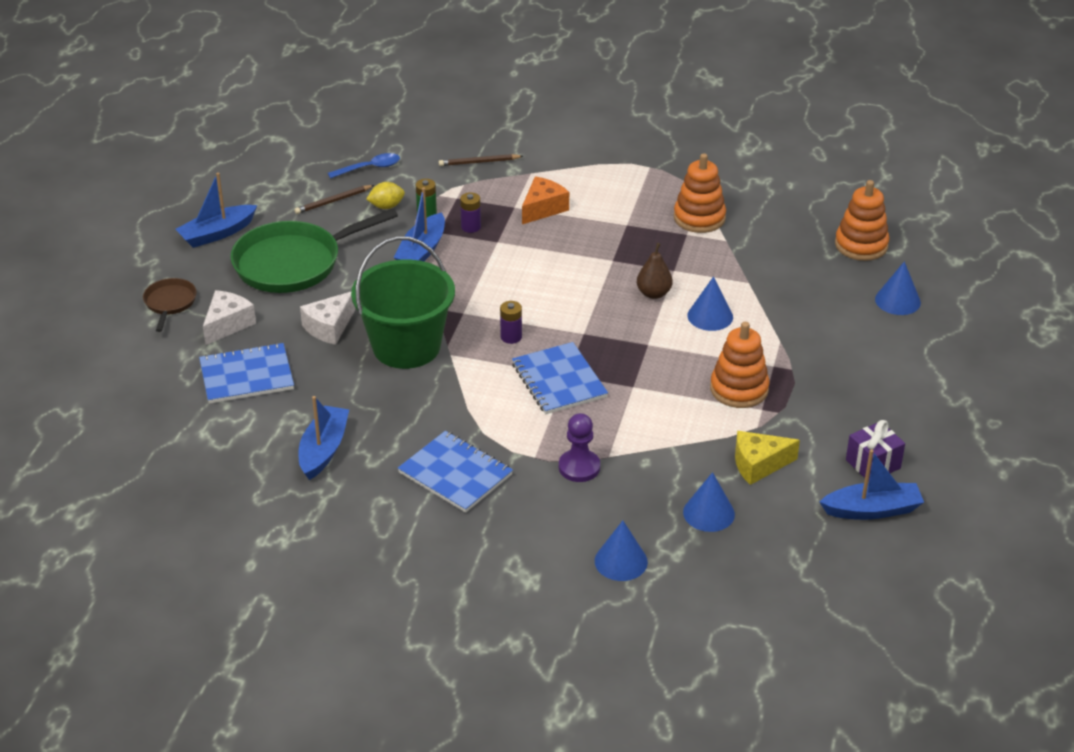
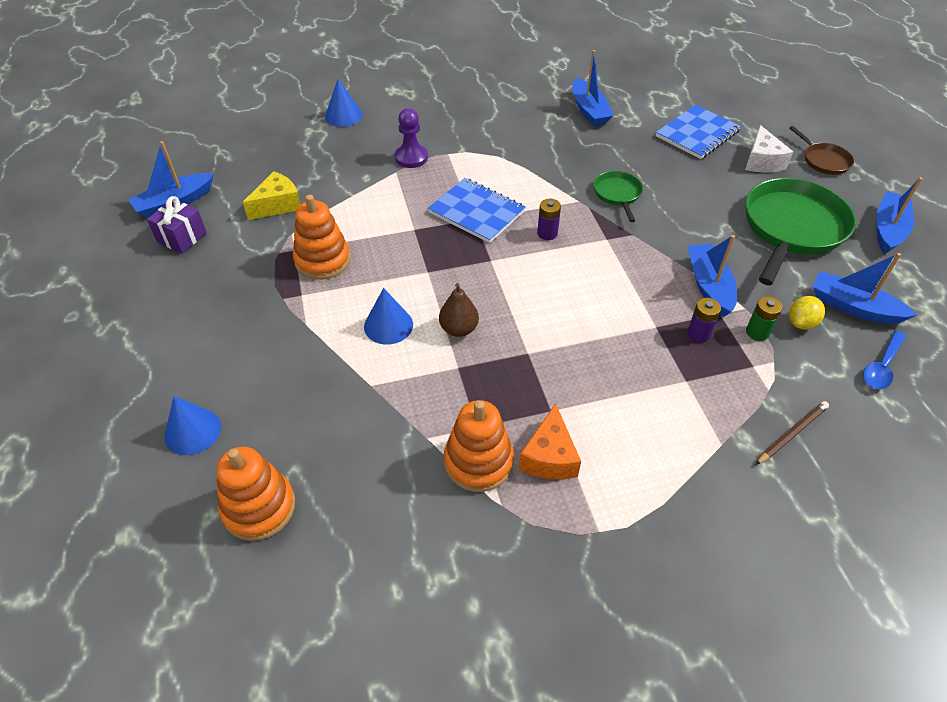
camera: 150 degrees right, 10 degrees up
(329, 327) = (691, 187): white cheese -> none
(333, 201) = (853, 307): brown pencil -> blue boat
(406, 346) = (617, 194): green bucket -> green pan
(455, 474) = (491, 126): blue notebook -> none
(543, 208) = (656, 393): orange cheese -> orange cheese (549, 456)
(708, 513) = (300, 160): blue cone -> none

